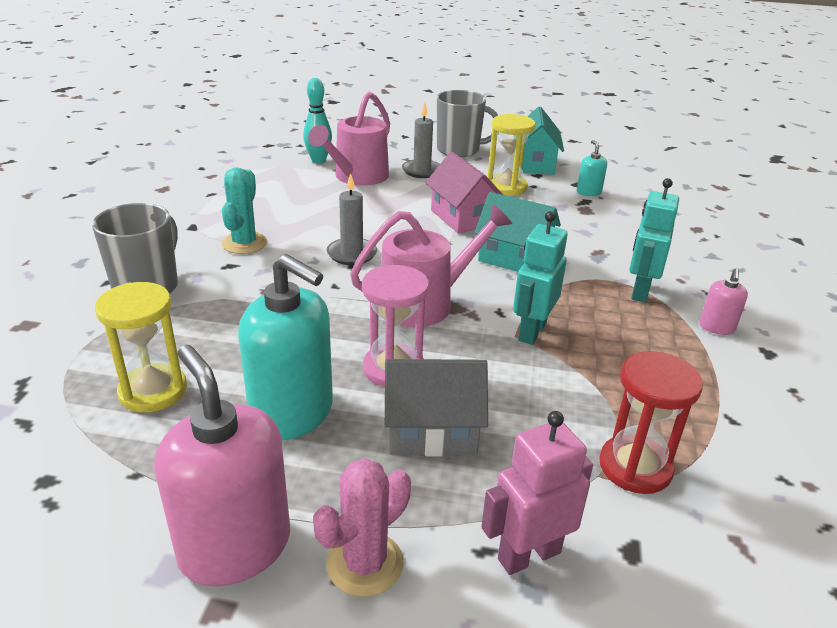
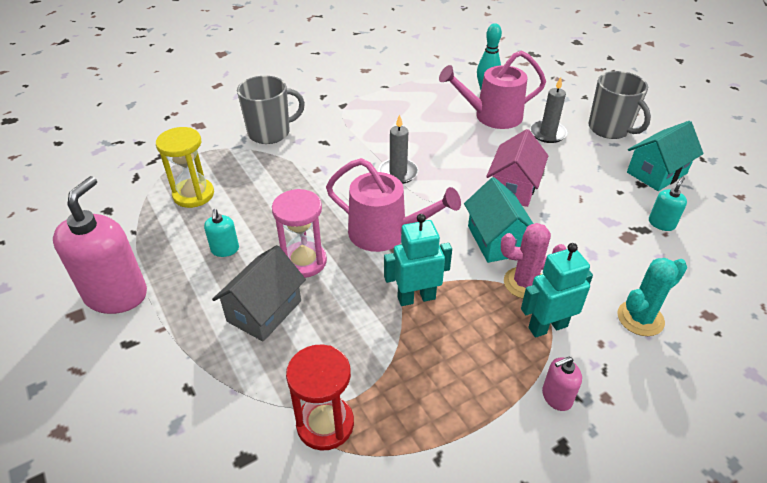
camera: 50 degrees right, 10 degrees up
(244, 243) = (352, 131): turquoise cactus -> turquoise cactus (640, 318)
(292, 413) = (225, 249): turquoise soap dispenser -> turquoise soap dispenser, size x0.46
(365, 564) = (141, 346): pink cactus -> pink cactus (525, 283)
(432, 431) = (264, 311): grey house -> grey house turned 75 degrees clockwise
(506, 187) = (593, 181): yellow hourglass -> none
(528, 555) = (200, 410): pink robot -> none

